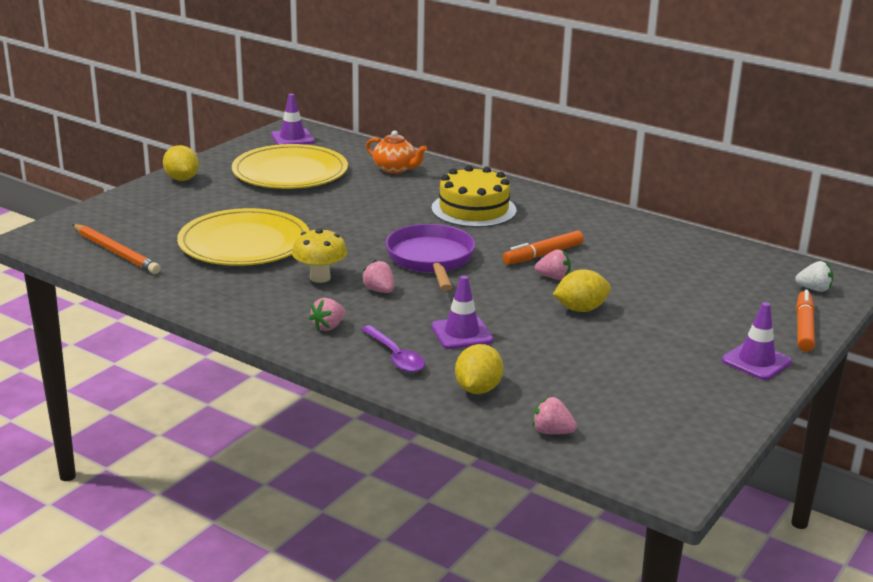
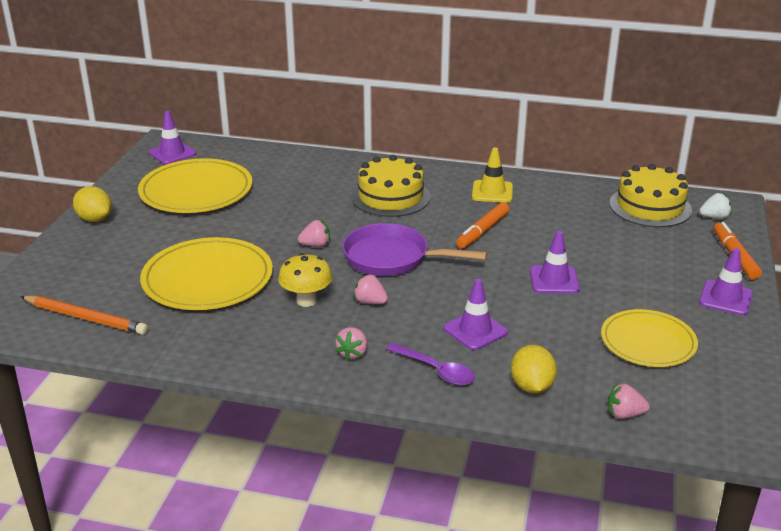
camera: 20 degrees left, 5 degrees up
(395, 169) = (291, 168): orange teapot -> none
(431, 260) = (392, 258): purple pan -> purple pan turned 45 degrees counterclockwise
(553, 277) = (508, 253): pink strawberry -> pink strawberry (316, 245)
(580, 309) = (554, 280): yellow lemon -> purple traffic cone
(583, 223) = (492, 192): none -> yellow traffic cone
(633, 379) = (648, 342): none -> yellow plate
(747, 266) = (650, 207): none -> yellow cake

